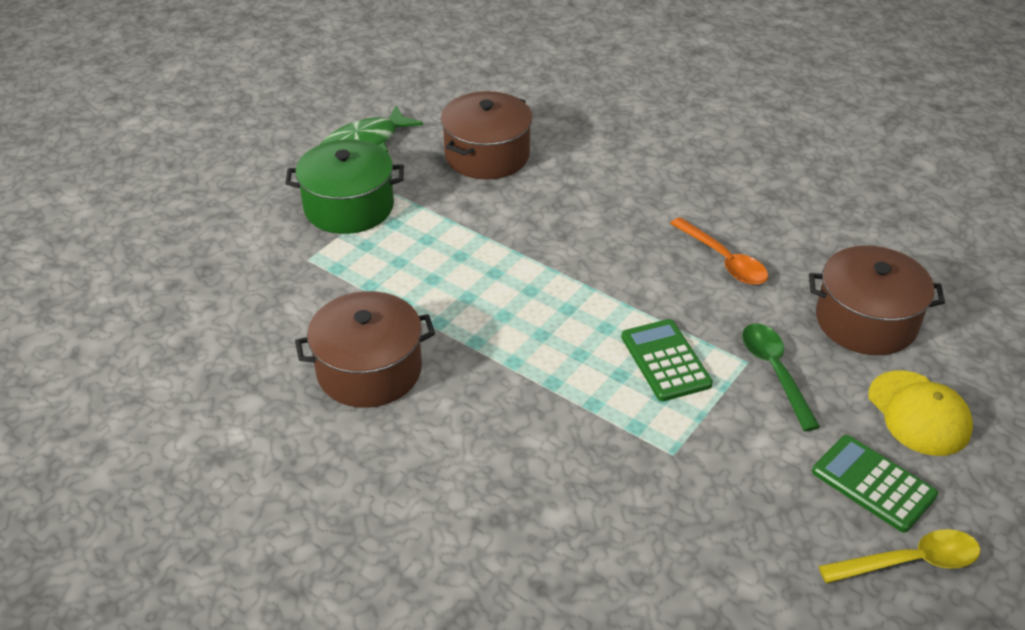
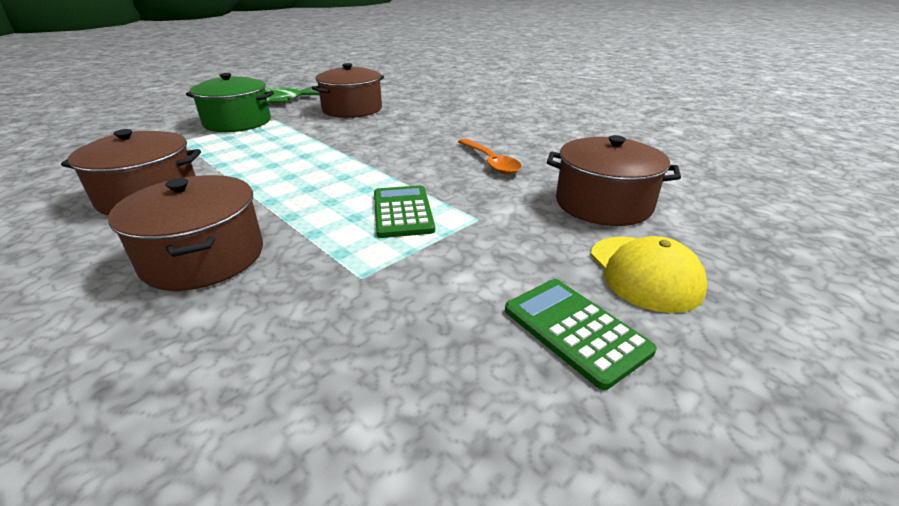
camera: 10 degrees right, 10 degrees down
(508, 450) = (204, 257): none -> brown pot
(775, 372) = (501, 228): green spoon -> none
(909, 562) = (603, 430): yellow spoon -> none

